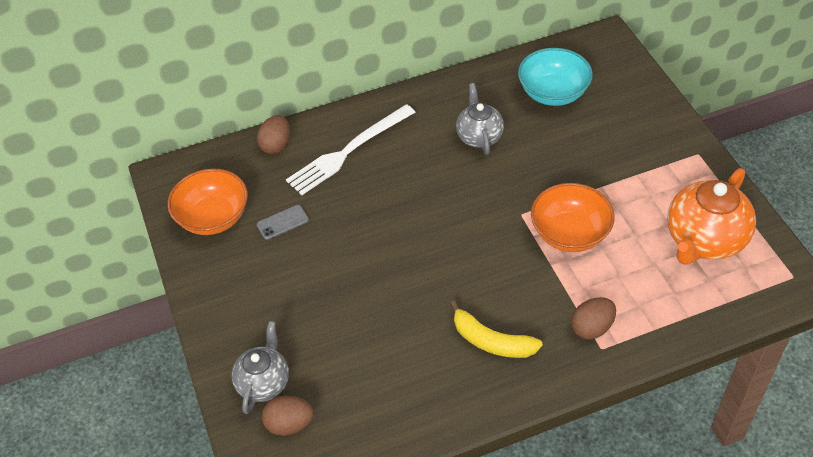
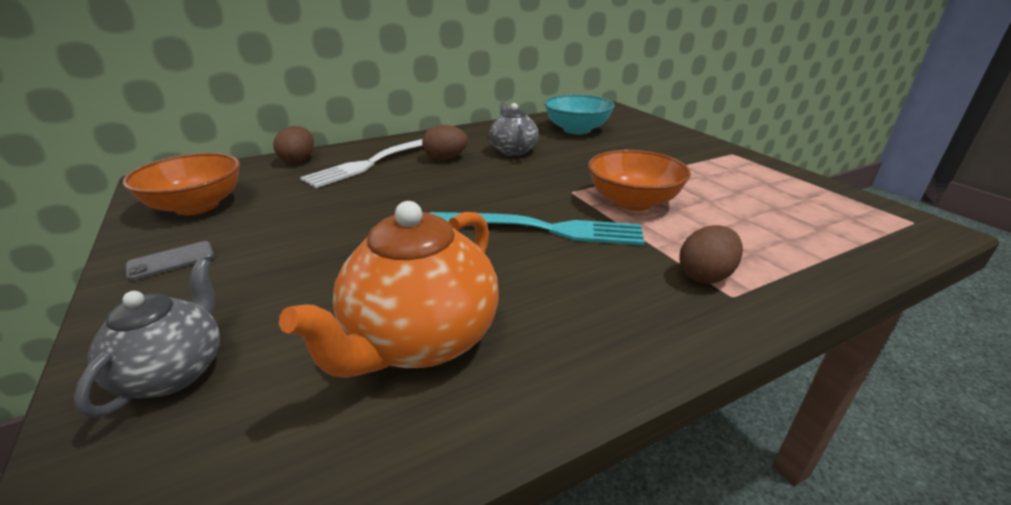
camera: 10 degrees left, 20 degrees down
(282, 222) = (284, 206): grey phone -> grey phone (171, 261)
(289, 424) = (193, 440): brown egg -> brown egg (445, 158)
(486, 266) = (541, 229): none -> turquoise fork
(491, 341) = (568, 297): yellow banana -> none
(704, 240) = (787, 201): orange teapot -> orange teapot (420, 341)

